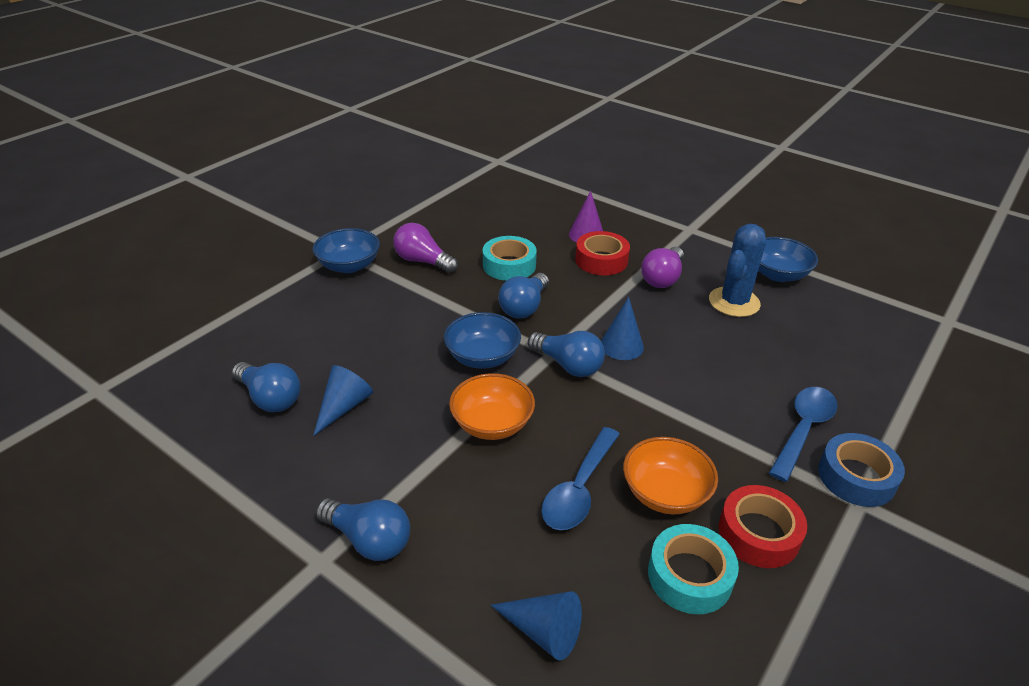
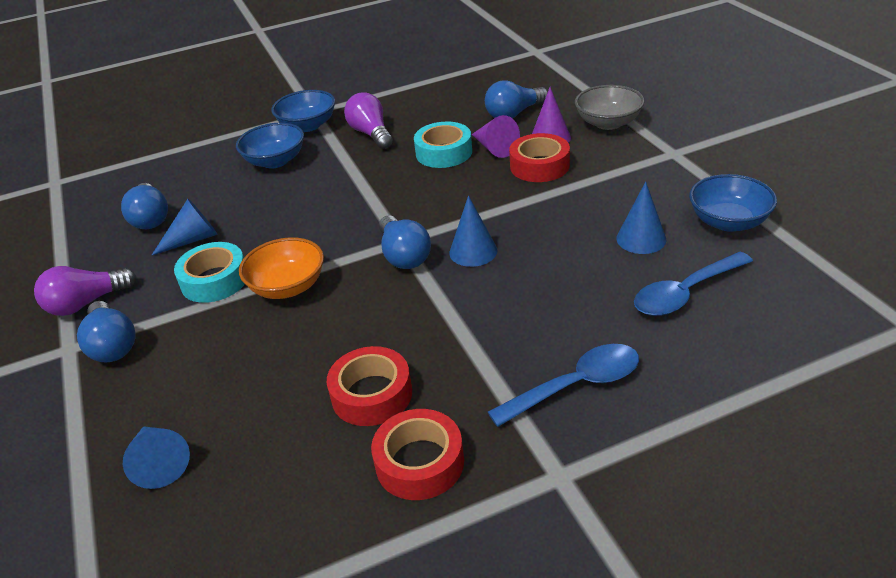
camera: 35 degrees right, 0 degrees up
(482, 357) = (337, 228): blue bowl -> blue bowl (275, 161)
(524, 307) = (418, 194): blue light bulb -> blue light bulb (514, 114)
(549, 252) = (494, 148): none -> purple cone
(579, 489) = (301, 364): blue spoon -> blue spoon (685, 293)
(619, 213) = (608, 123): none -> grey bowl
(662, 278) = (586, 197): purple light bulb -> purple light bulb (86, 303)
(665, 493) = (372, 394): orange bowl -> red tape
(689, 576) = (317, 471): turquoise tape -> turquoise tape (214, 280)
(734, 302) = (641, 239): blue cactus -> blue cone
(856, 477) = (583, 451): blue tape -> none

